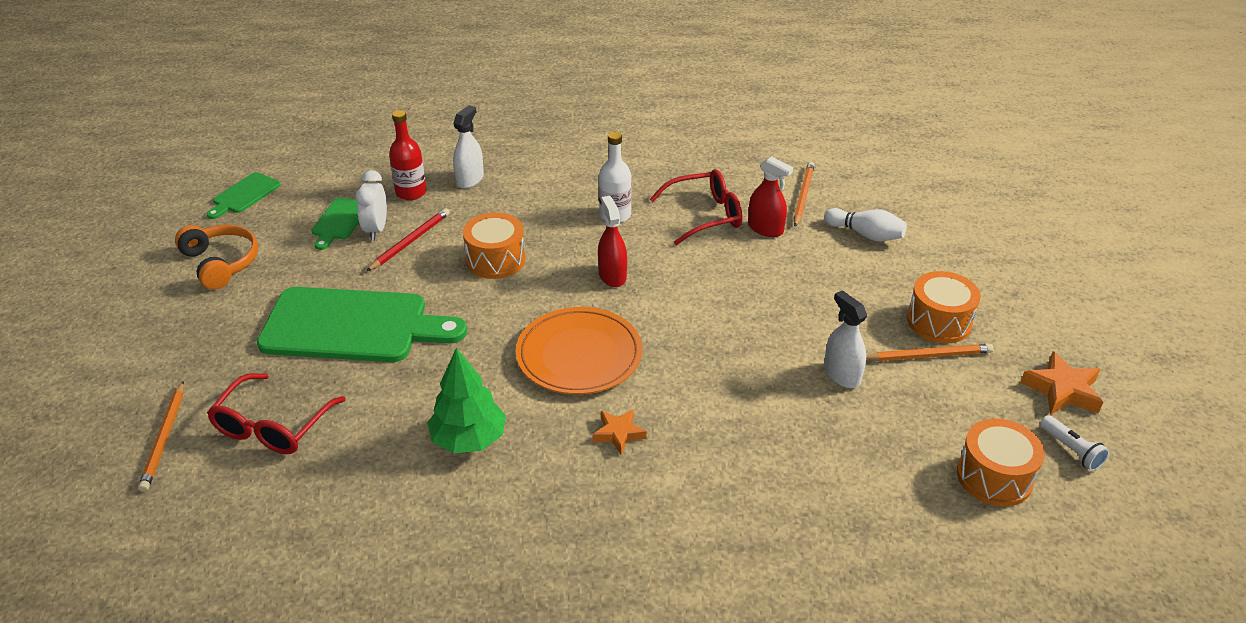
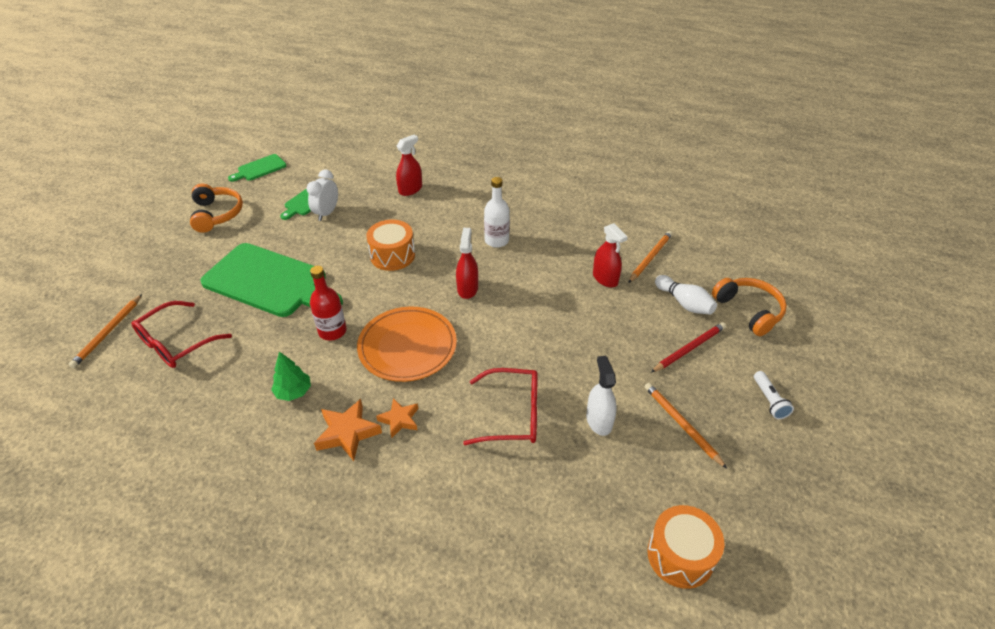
camera: 20 degrees right, 5 degrees up
(410, 241) = (343, 227): red pencil -> red pencil (689, 349)
(411, 192) = (365, 190): red bottle -> red bottle (332, 331)
(469, 439) = (293, 392): green tree -> green tree, size x0.65
(470, 179) = (410, 189): white spray bottle -> red spray bottle
(705, 215) = (564, 256): red glasses -> red glasses (513, 414)
(929, 355) = (681, 425): orange pencil -> orange pencil turned 135 degrees counterclockwise
(936, 226) = (749, 310): none -> orange headphones
(939, 322) = (706, 396): orange drum -> none
(1062, 390) = (785, 492): orange star -> orange star (347, 433)
(1071, 450) = (765, 553): white flashlight -> white flashlight (769, 401)

